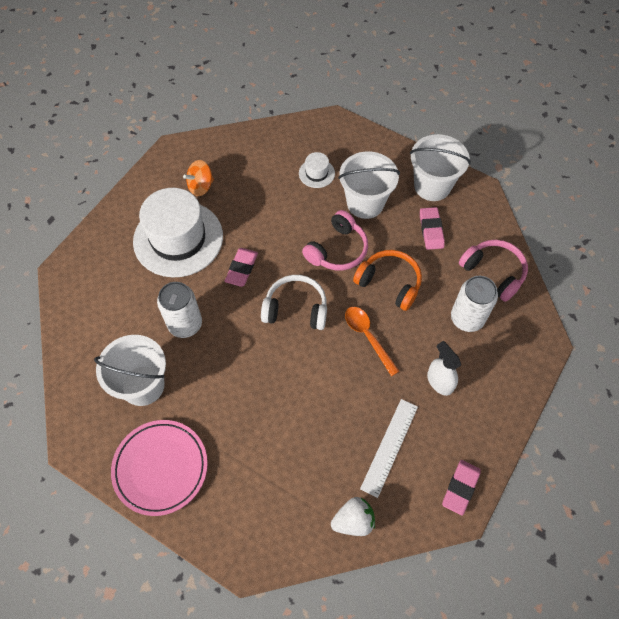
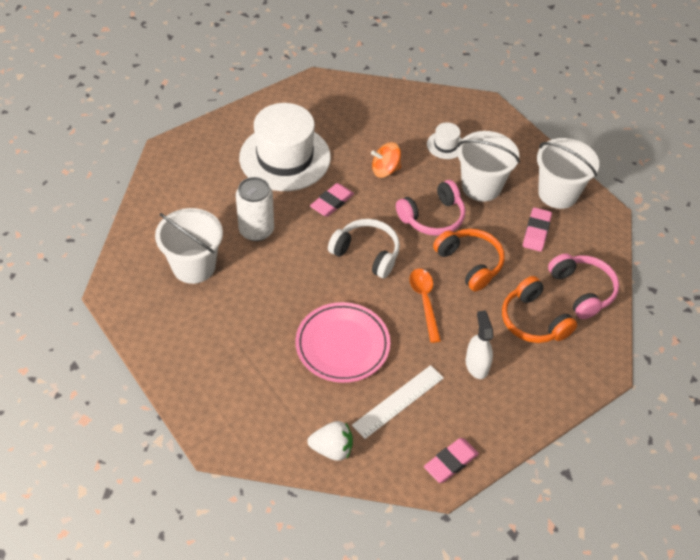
camera: 20 degrees right, 10 degrees down
(160, 468) = (177, 338): pink plate -> pink plate (342, 345)
(201, 186) = (327, 121): orange spinning top -> orange spinning top (385, 170)
(467, 318) = (533, 321): white can -> orange headphones

